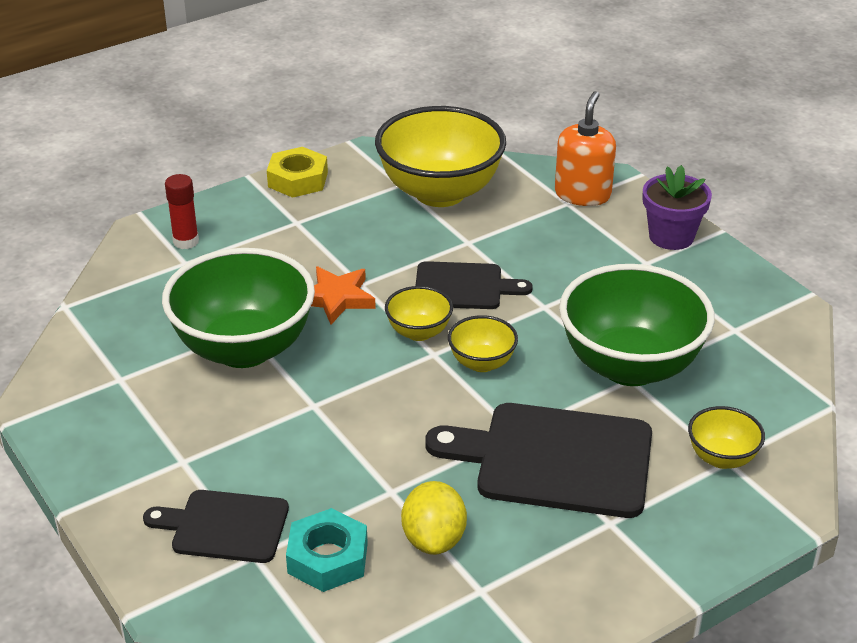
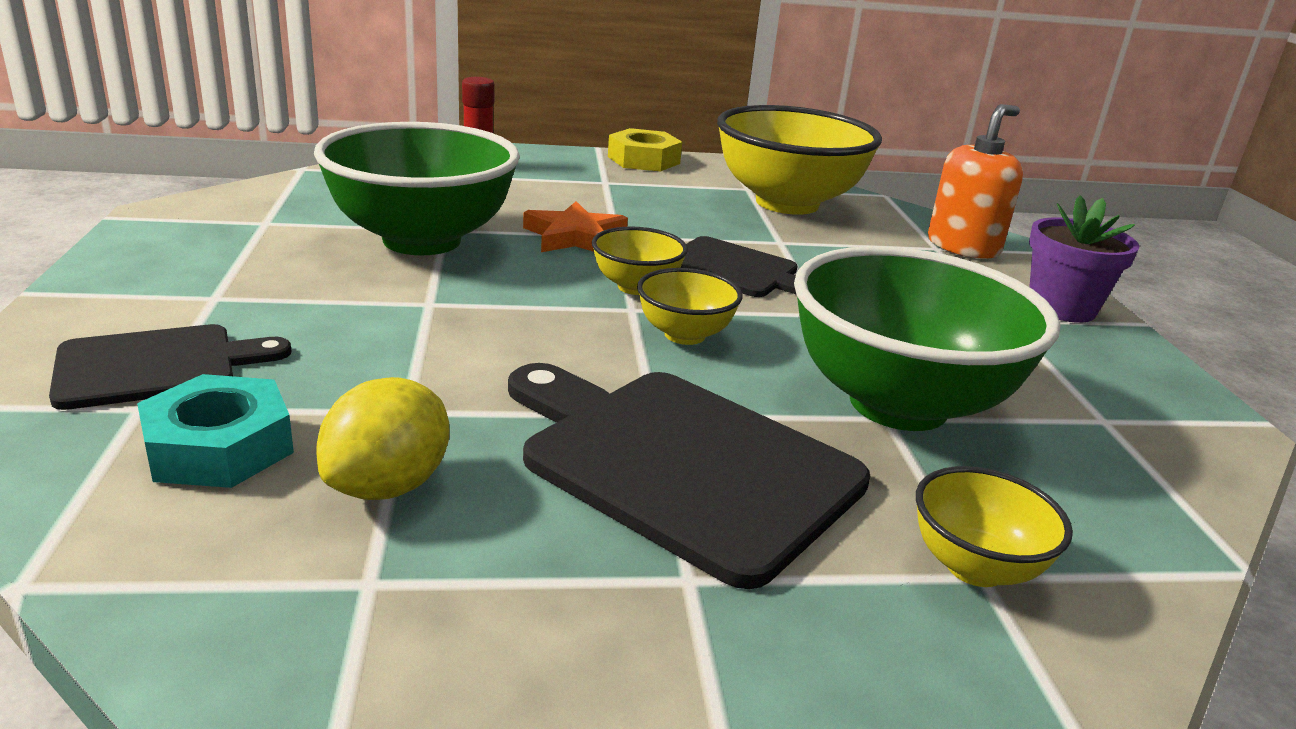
camera: 25 degrees right, 10 degrees down
(224, 526) = (157, 366): black cutting board -> black cutting board turned 120 degrees clockwise

